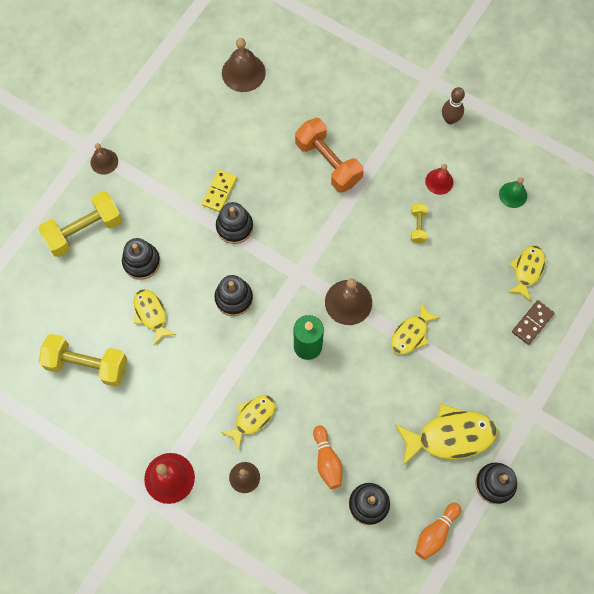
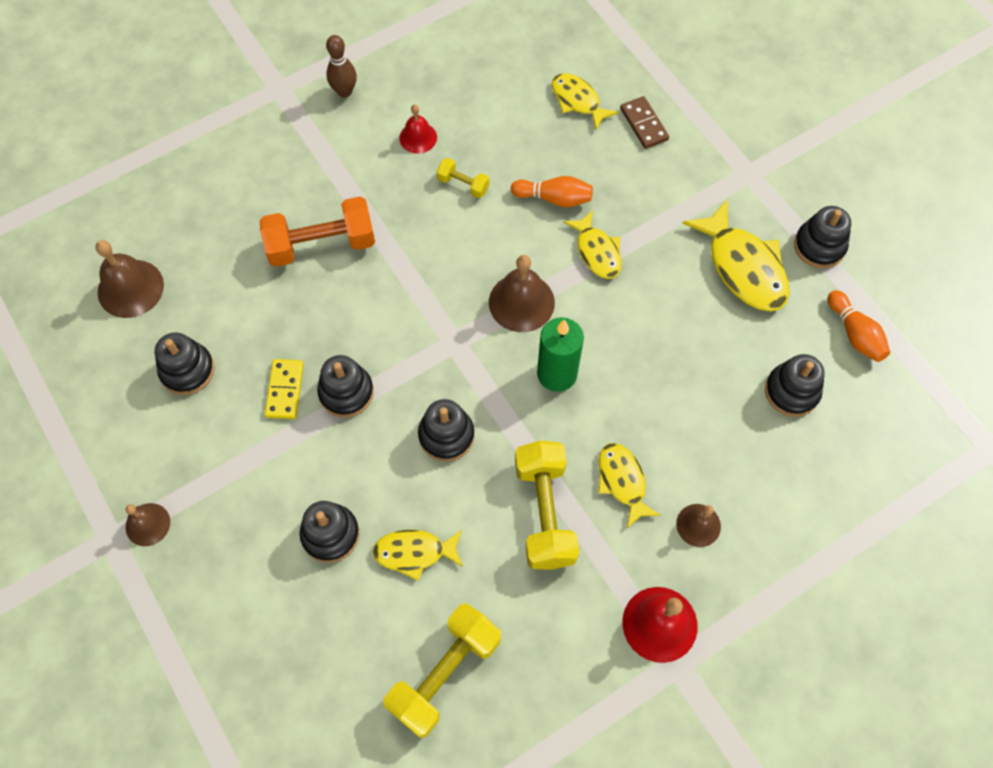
camera: 65 degrees left, 5 degrees down
(84, 231) = (238, 595): yellow dumbbell -> yellow dumbbell (545, 513)
(206, 132) = (187, 370): none -> black stacking toy
(219, 191) = (285, 390): yellow domino -> yellow domino turned 45 degrees clockwise
(327, 461) = (717, 415): orange bowling pin -> orange bowling pin (554, 198)
(450, 436) = (743, 267): yellow fish -> yellow fish turned 135 degrees clockwise
(513, 195) = (477, 73): green bell -> none

